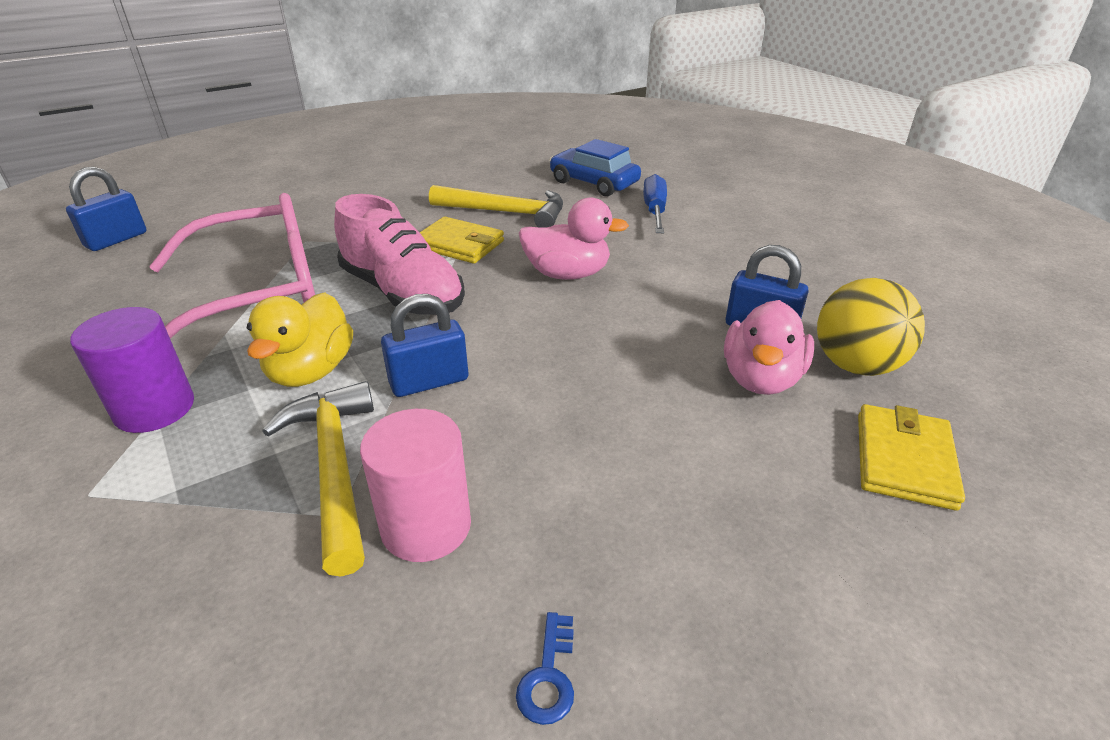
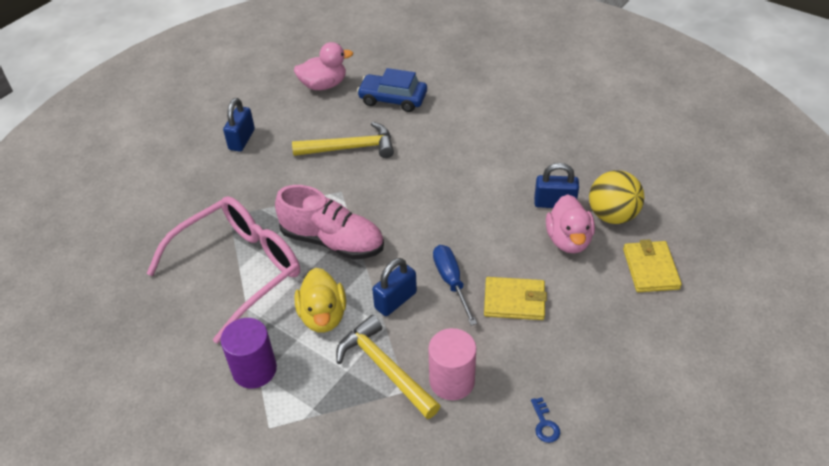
camera: 20 degrees left, 10 degrees up
(116, 240) = (88, 256): blue padlock -> blue padlock (242, 139)
(459, 244) = (339, 188): yellow wallet -> yellow wallet (514, 301)
(567, 274) = (424, 194): pink duck -> pink duck (324, 85)
(654, 211) = (449, 118): blue screwdriver -> blue screwdriver (451, 282)

